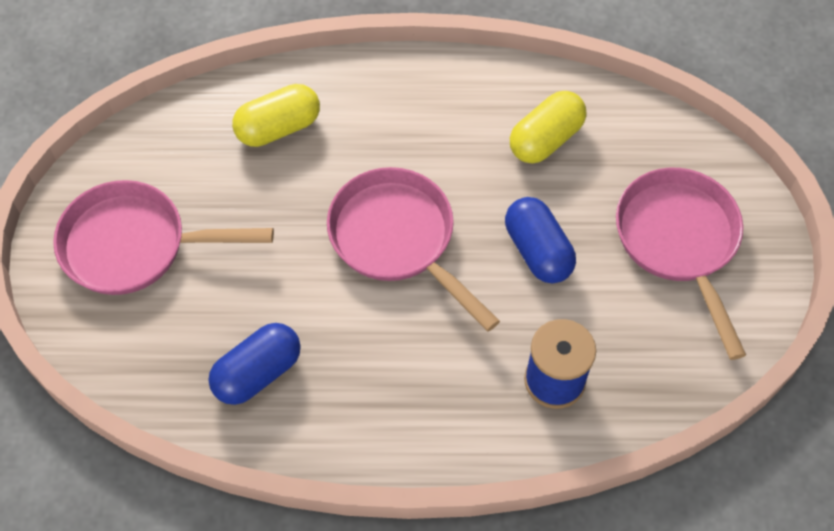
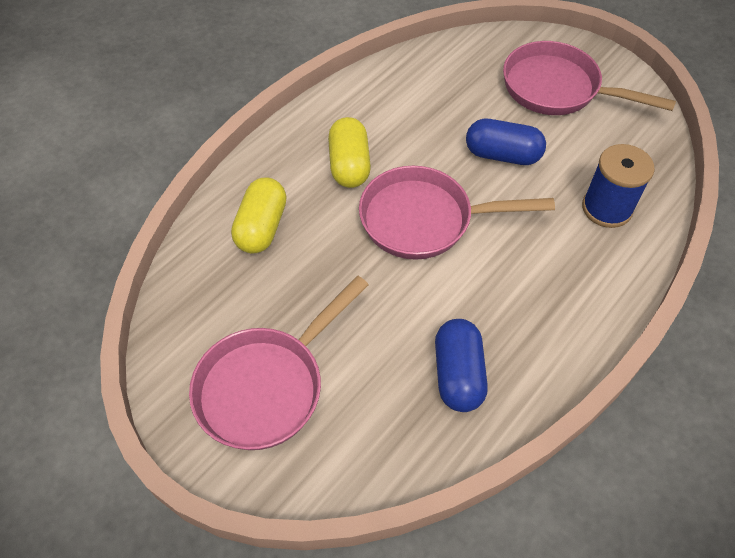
camera: 50 degrees left, 5 degrees down
(545, 139) = (423, 99): yellow capsule -> yellow capsule (349, 165)

